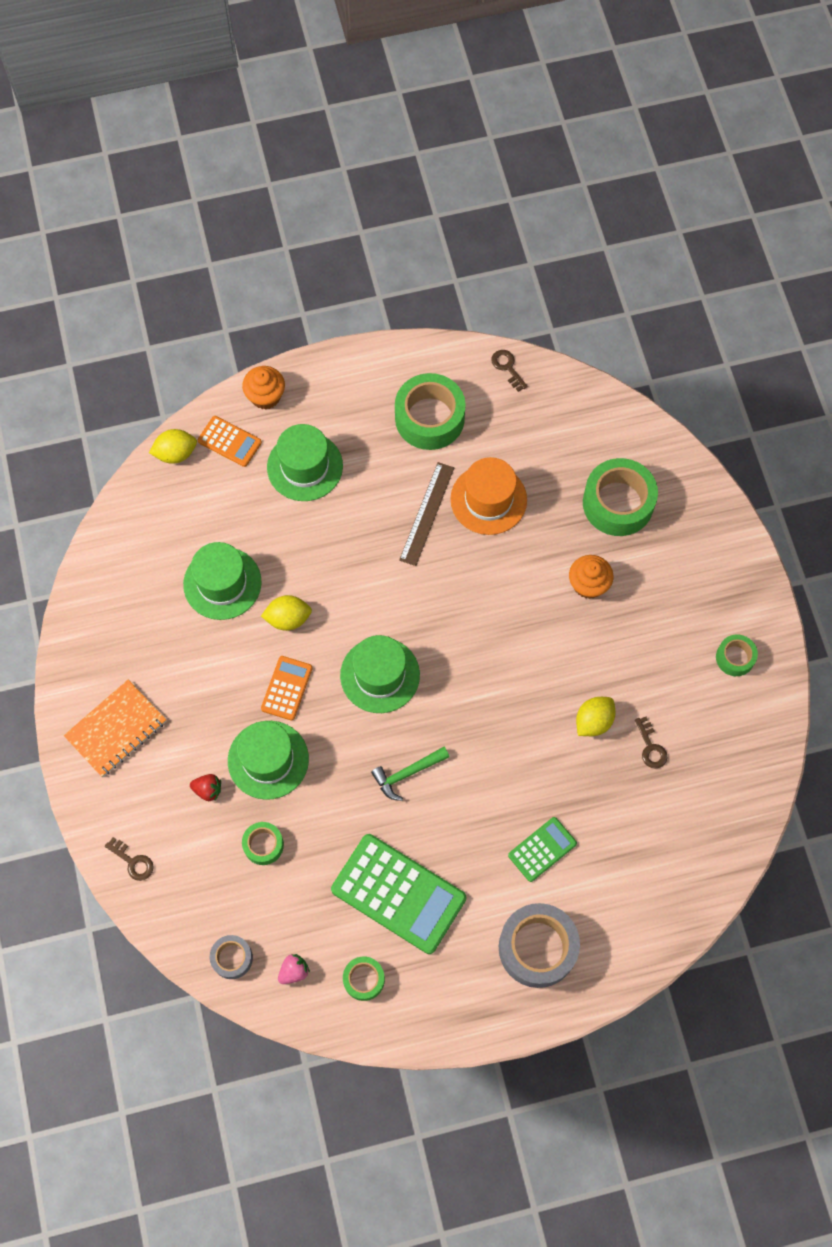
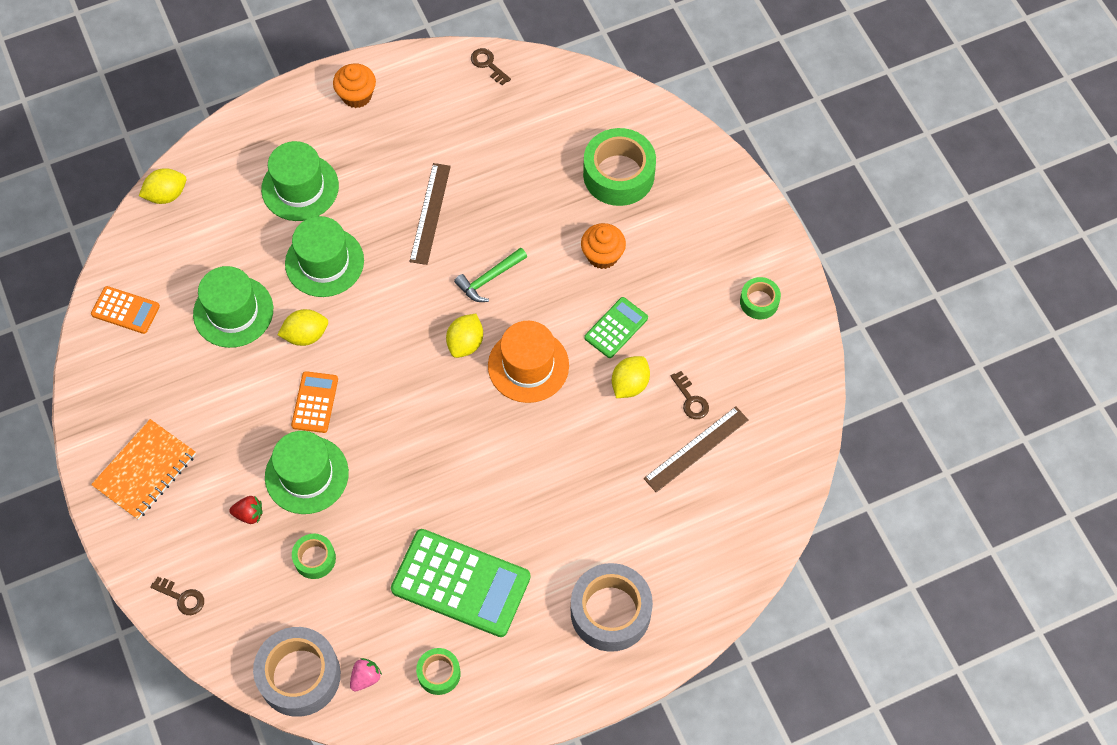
camera: 10 degrees left, 5 degrees down
(229, 441) = (220, 175): orange calculator -> orange calculator (125, 310)
(232, 958) = (299, 676): grey tape -> grey tape, size x1.90
(265, 396) = (250, 127): orange cupcake -> orange cupcake (357, 95)
(380, 675) = (407, 374): green hat -> green hat (324, 262)
(407, 773) = (451, 465): green hammer -> green hammer (489, 278)
(429, 418) = (418, 123): green tape -> none
(440, 652) = (465, 343): none -> yellow lemon
(488, 499) = (489, 191): orange hat -> orange hat (528, 365)
(542, 849) = (599, 515): green calculator -> green calculator (616, 328)
(647, 798) = (696, 449): none -> brown ruler

